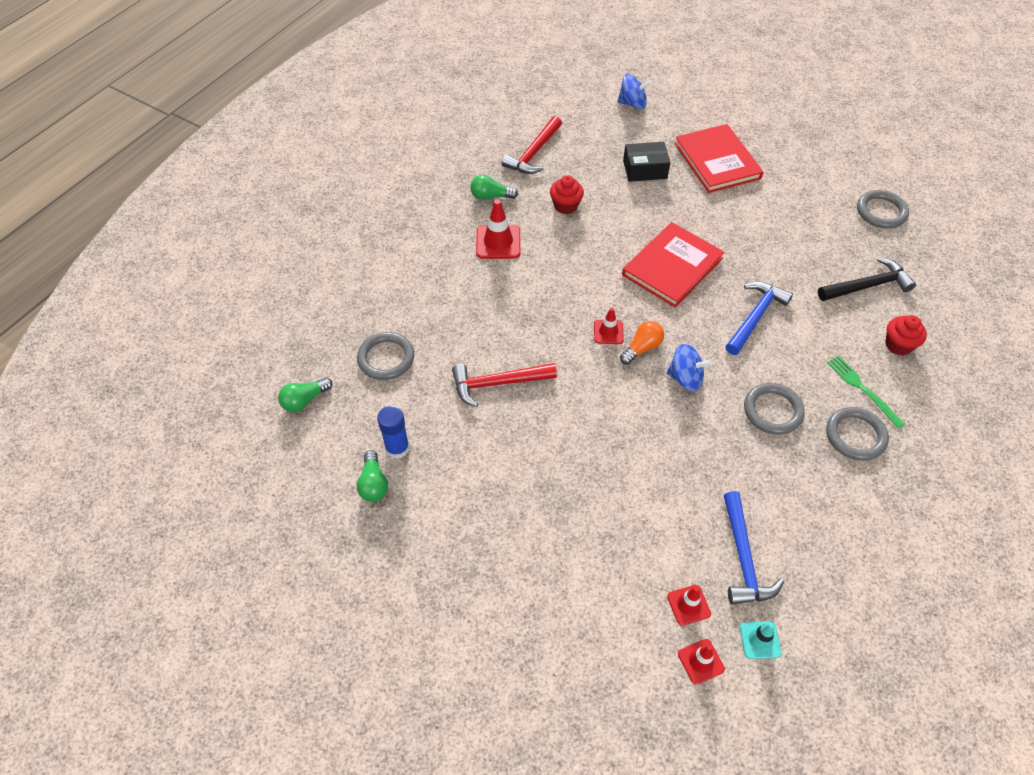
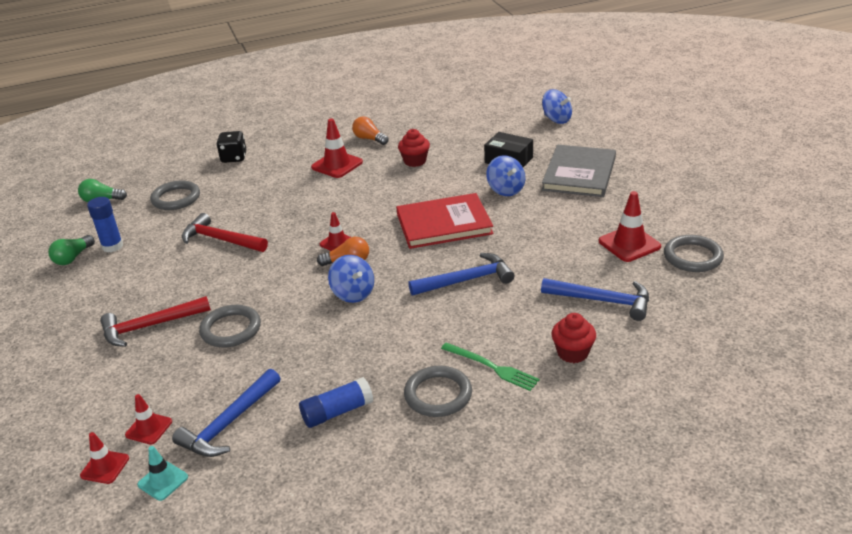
camera: 40 degrees right, 20 degrees down
(381, 279) = (234, 158): none -> black dice
(491, 196) = (369, 139): green light bulb -> orange light bulb
(534, 153) = (435, 125): red hammer -> red hammer (150, 326)
(679, 205) = (506, 190): none -> blue spinning top
(717, 161) = (579, 174): red book -> grey book
(772, 411) = (391, 344): grey ring -> grey ring (231, 329)
(807, 495) = (337, 412): none -> blue glue stick
(828, 220) = (629, 244): none -> red traffic cone
(862, 389) = (492, 367): green fork -> green fork turned 120 degrees clockwise
(867, 286) = (602, 301): black hammer -> blue hammer

